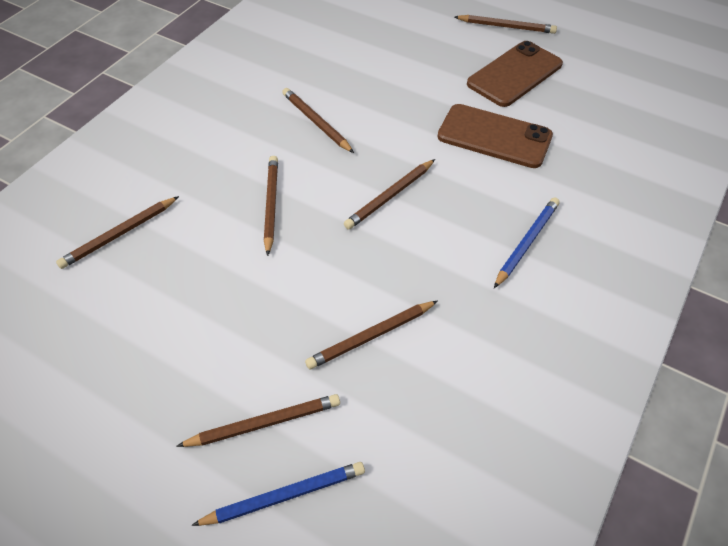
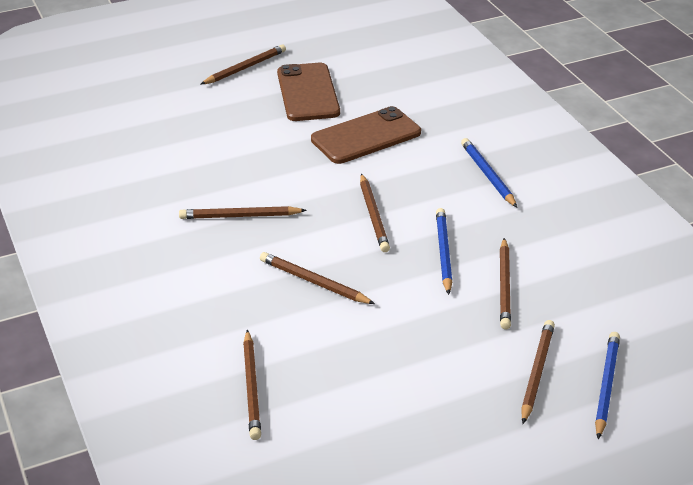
camera: 55 degrees left, 15 degrees down
(381, 267) = (443, 252): none -> blue pencil

